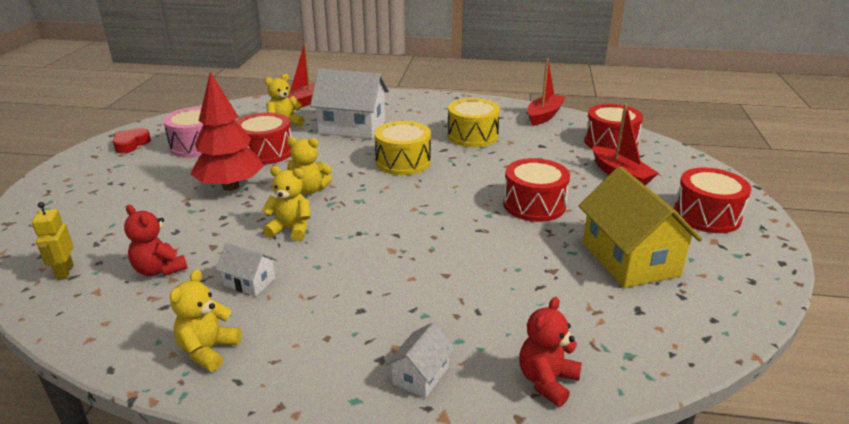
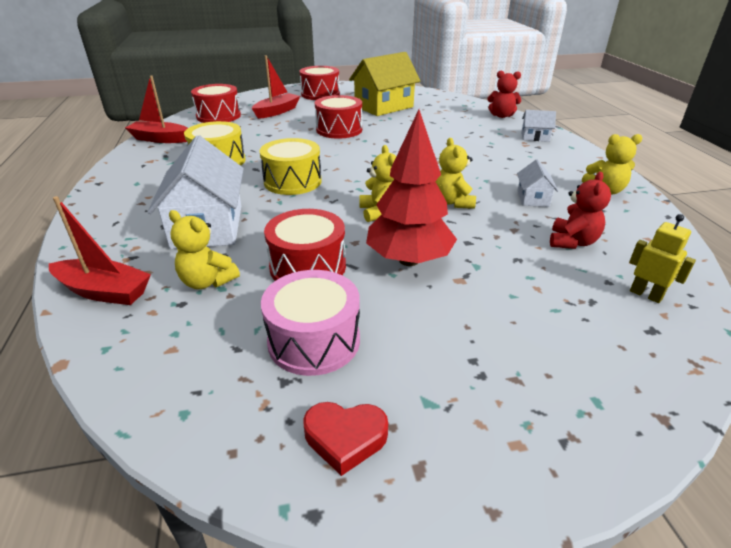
camera: 110 degrees left, 5 degrees up
(64, 272) = (646, 294): yellow robot -> yellow robot turned 105 degrees counterclockwise

